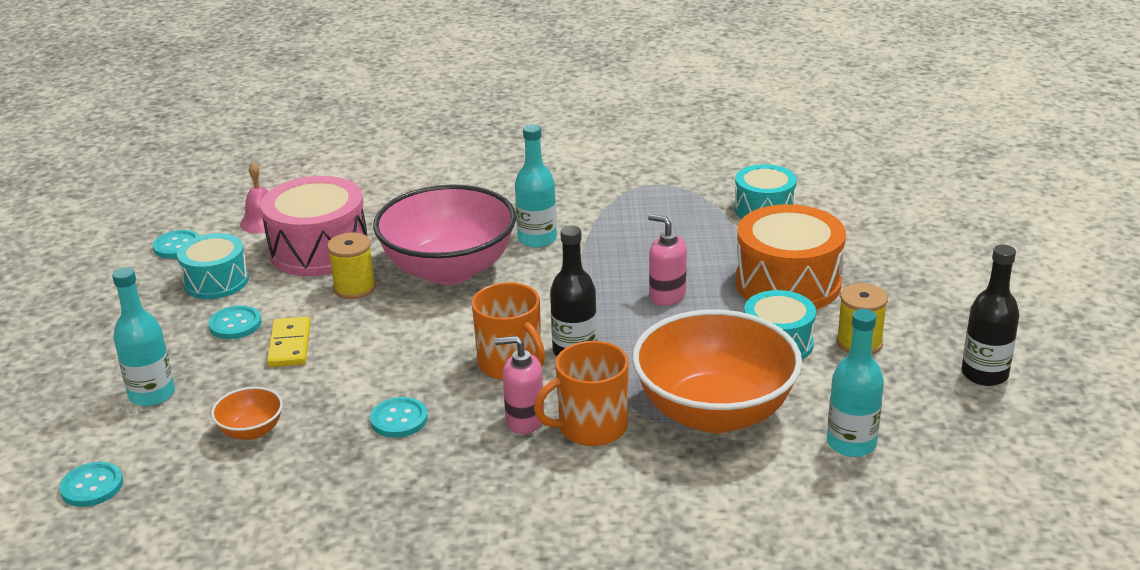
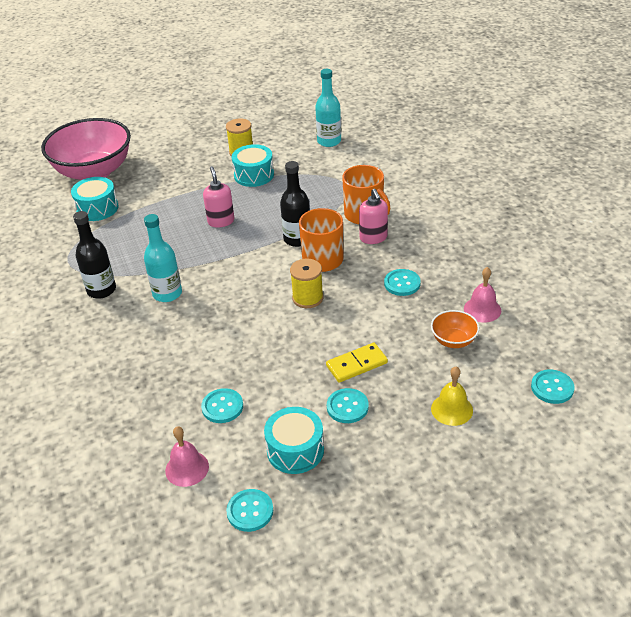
camera: 110 degrees left, 10 degrees up
(152, 394) = (452, 409): turquoise bottle -> yellow bell
(280, 476) = (482, 309): none -> pink bell
(319, 250) = (222, 407): pink drum -> turquoise button
(354, 288) = (270, 362): yellow spool -> yellow spool (307, 298)
(449, 270) = (225, 322): pink bowl -> pink bowl (94, 172)
(667, 296) = (221, 221): pink soap dispenser -> pink soap dispenser turned 150 degrees clockwise
(714, 412) = (328, 181): orange bowl -> none
(788, 283) = (189, 183): orange drum -> none
(984, 374) = (252, 117): black bottle -> black bottle (101, 290)

